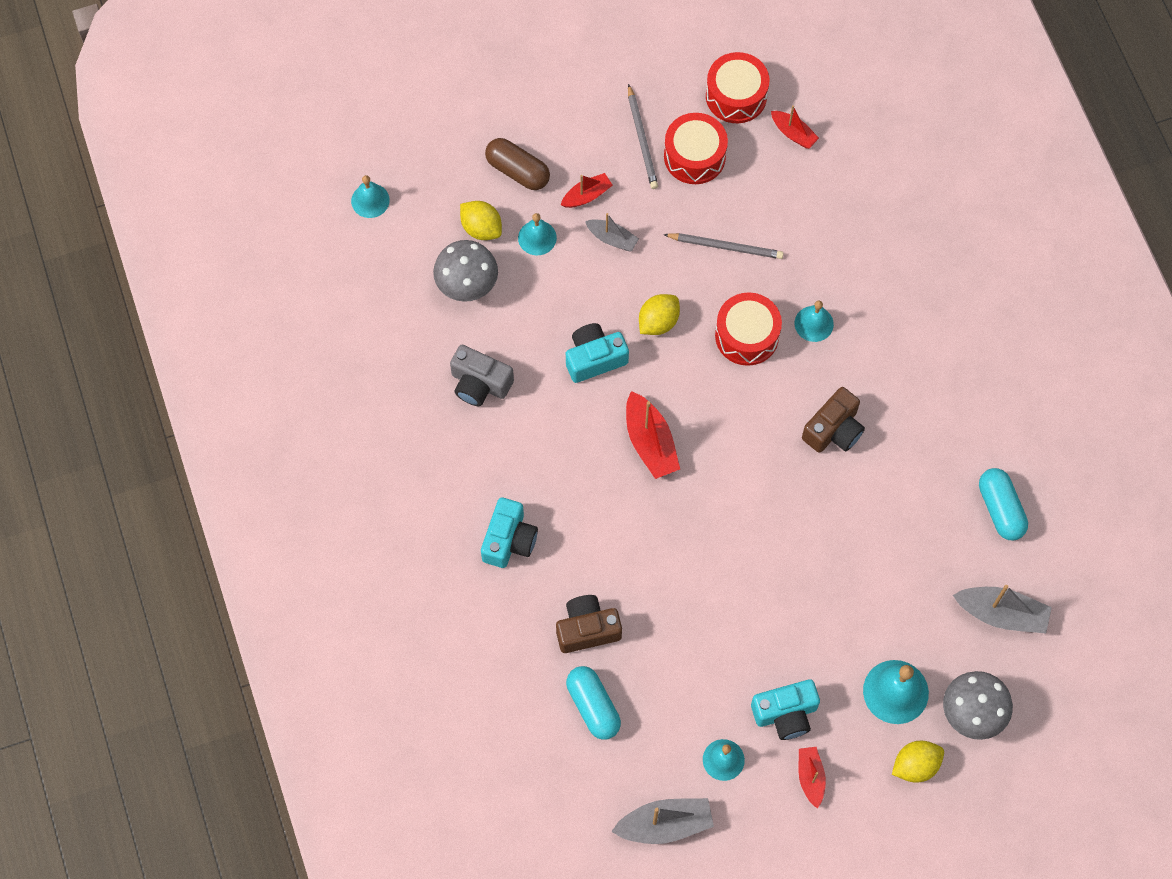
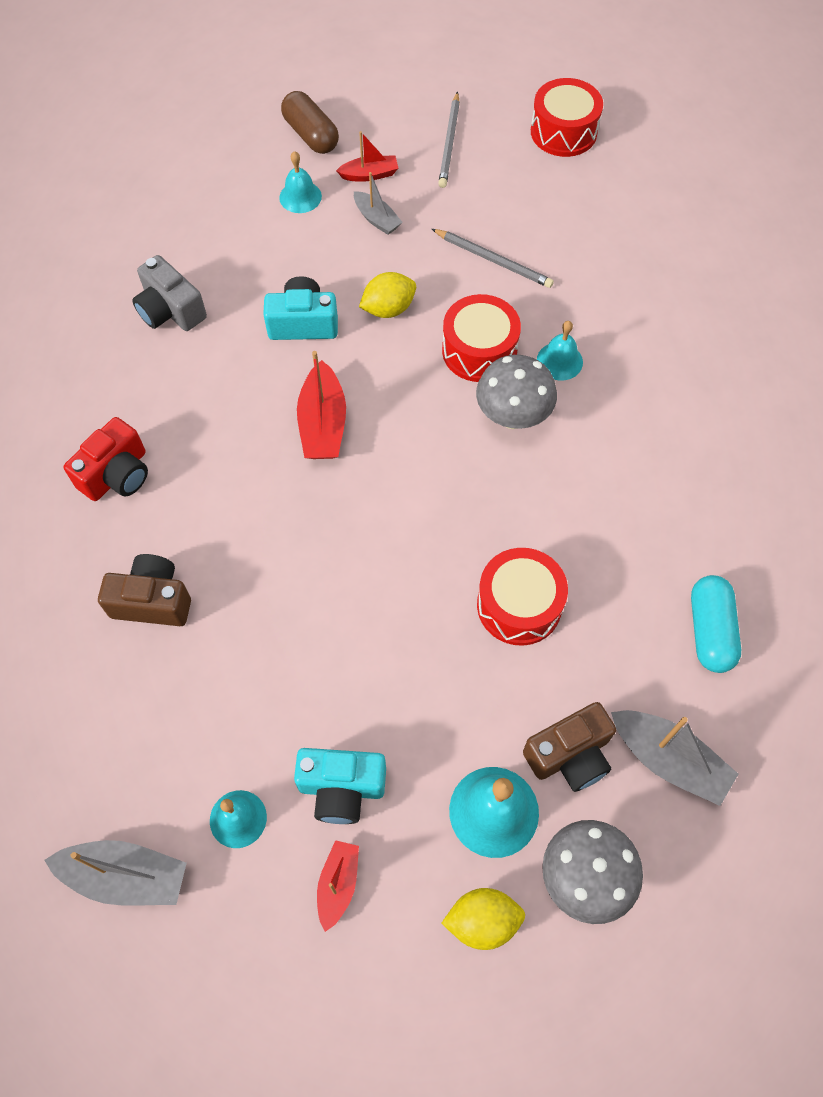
camera: 20 degrees right, 5 degrees down
(370, 200) = (154, 120): turquoise bell -> none
(467, 285) = (207, 218): grey mushroom -> grey mushroom (512, 416)
(481, 228) = (249, 173): yellow lemon -> none
(509, 540) = (117, 474): turquoise camera -> red camera
(593, 706) = (113, 693): turquoise capsule -> none
(694, 156) = (497, 171): red drum -> red drum (519, 605)
(793, 133) = (610, 179): red boat -> none
(833, 430) = (538, 476): brown camera -> brown camera (570, 755)

